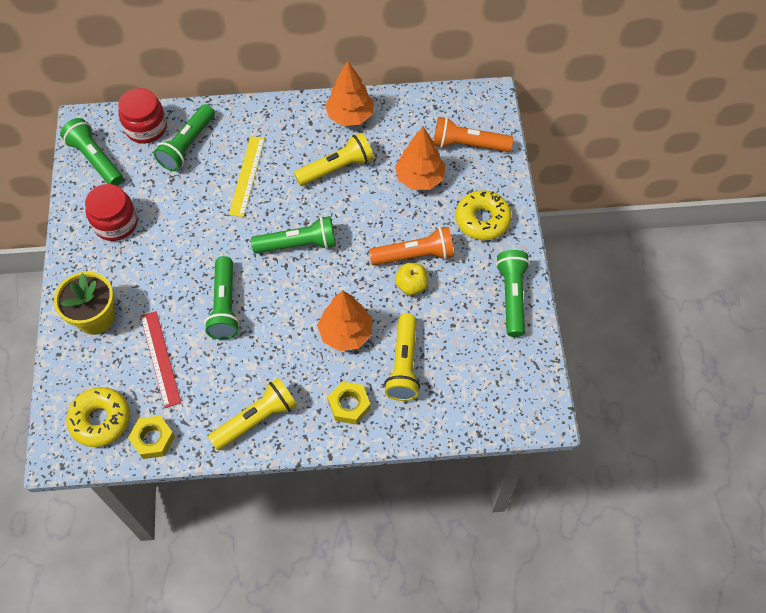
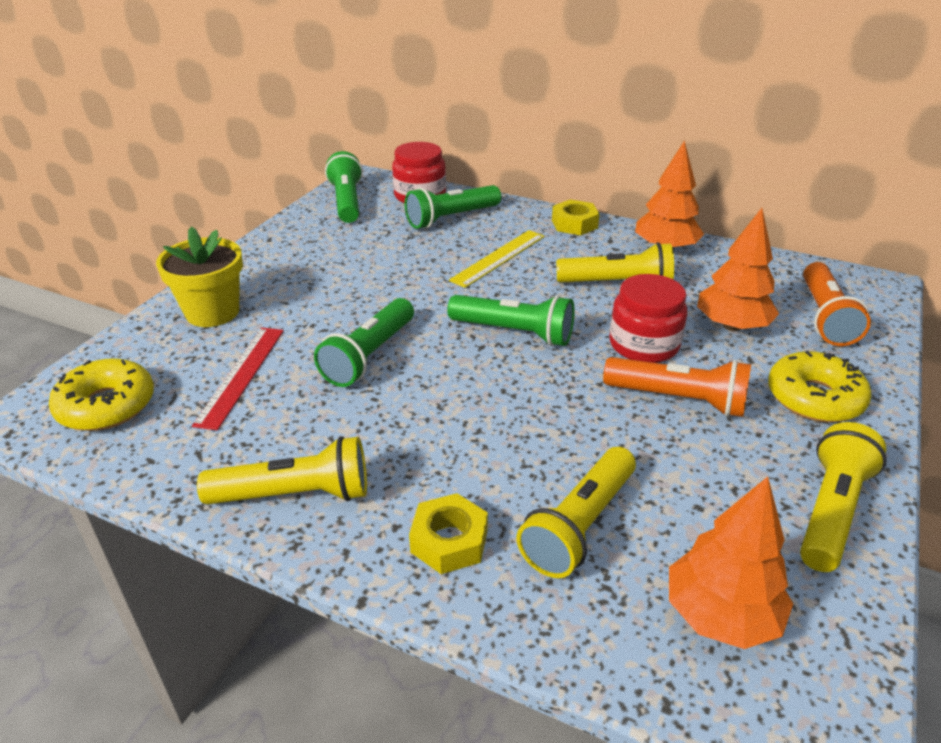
camera: 30 degrees right, 25 degrees down
(116, 223) = (318, 249): red jar -> red jar (643, 345)
(153, 439) = (141, 454): yellow nut -> yellow nut (574, 224)
(346, 333) = (511, 447): orange tree -> orange tree (720, 615)
(411, 285) = (653, 431): yellow apple -> none
(468, 145) = (825, 317): orange flashlight -> orange flashlight turned 120 degrees counterclockwise
(512, 297) = (831, 511): green flashlight -> yellow flashlight

